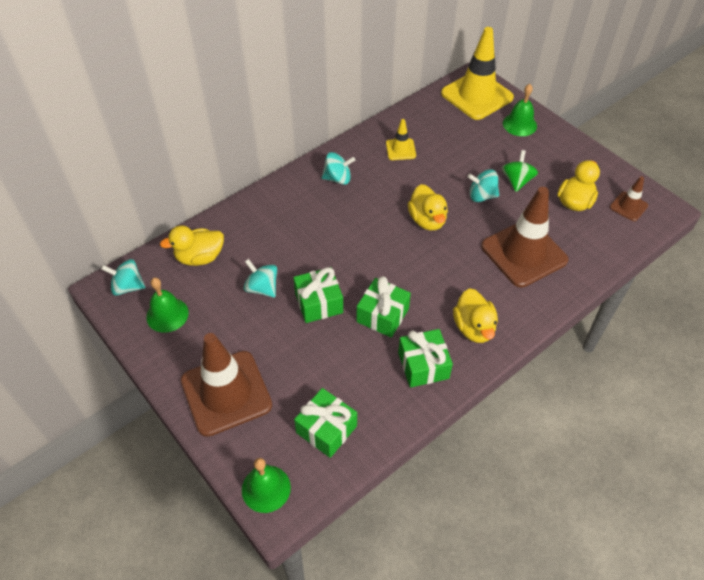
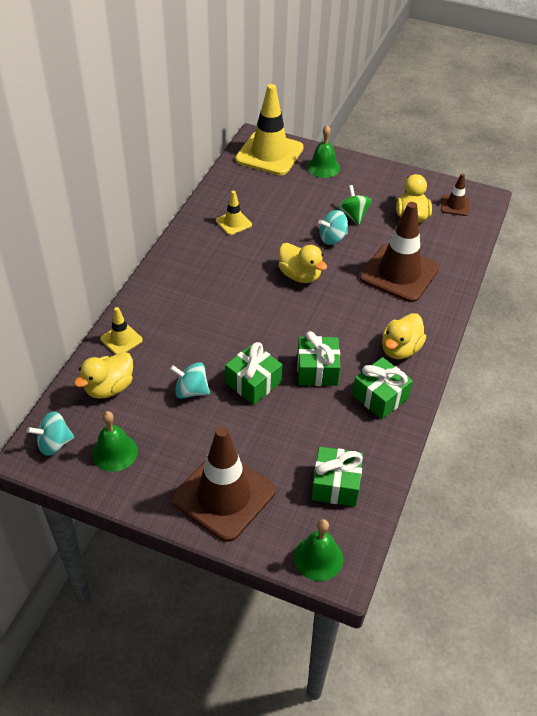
camera: 30 degrees left, 5 degrees down
(237, 219) = (121, 339): none -> yellow traffic cone
(338, 178) = (193, 268): turquoise spinning top -> none
(474, 328) = (400, 349): yellow duck -> yellow duck turned 75 degrees clockwise

